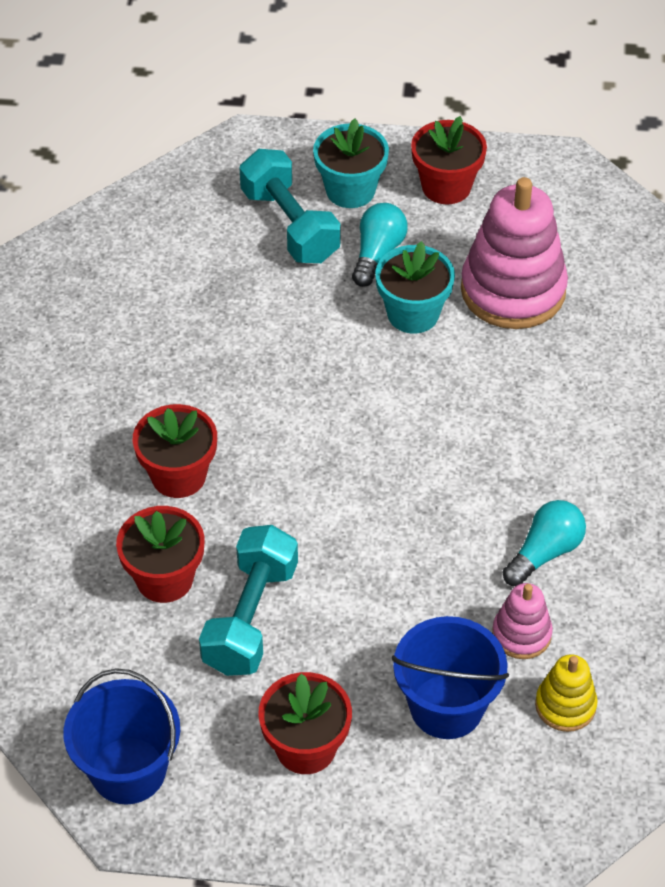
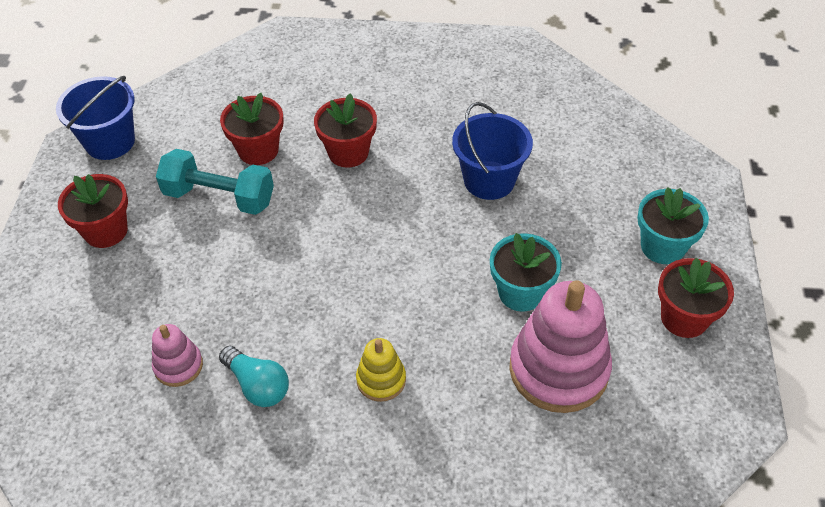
camera: 90 degrees right, 0 degrees up
(290, 225) = (612, 207): turquoise dumbbell -> none
(377, 254) = (588, 267): turquoise light bulb -> none
(446, 706) = (121, 314): blue bucket -> blue bucket (489, 180)
(565, 705) = (105, 395): yellow stacking toy -> yellow stacking toy (381, 380)

